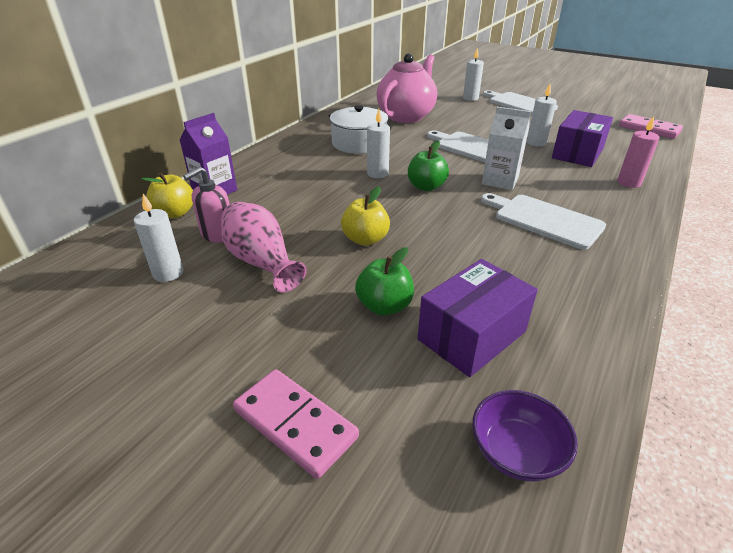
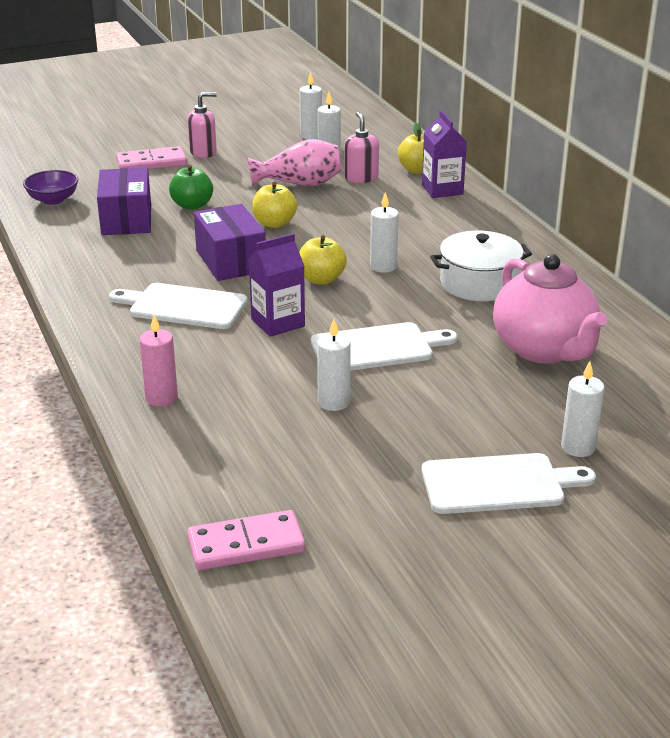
camera: 125 degrees right, 5 degrees down
(95, 315) = (311, 135): none -> white candle
(215, 387) = (203, 152): none -> pink soap dispenser
(426, 187) = (321, 279): green apple -> yellow apple
(500, 181) = (278, 323): white carton -> purple carton
(544, 220) = (183, 306): white cutting board -> white cutting board turned 150 degrees counterclockwise
(577, 153) = (266, 414): purple box -> purple box (230, 261)

